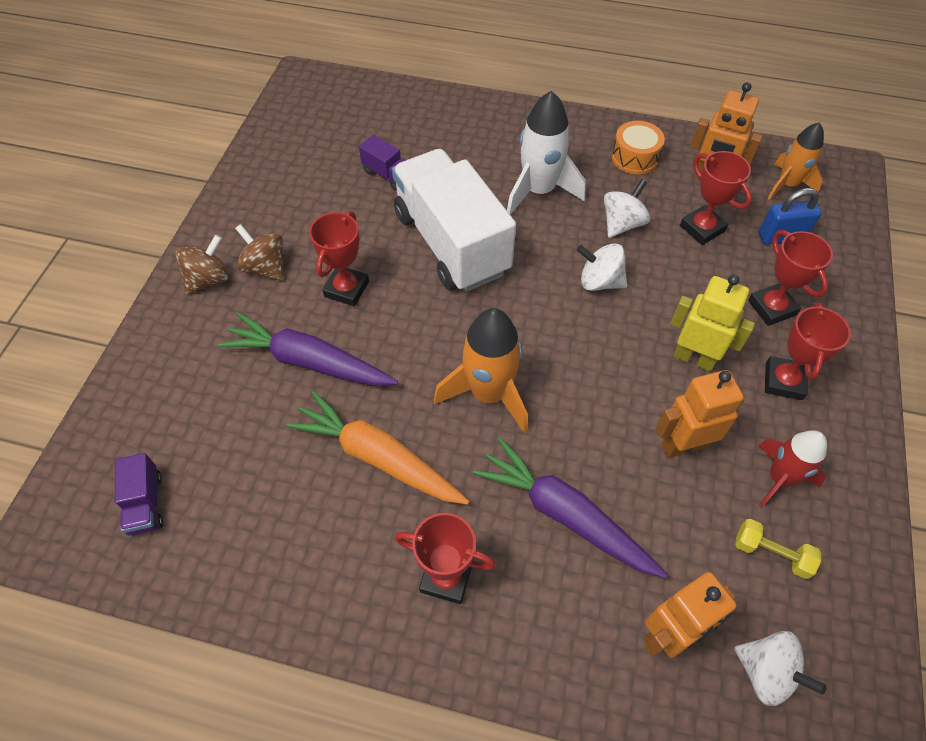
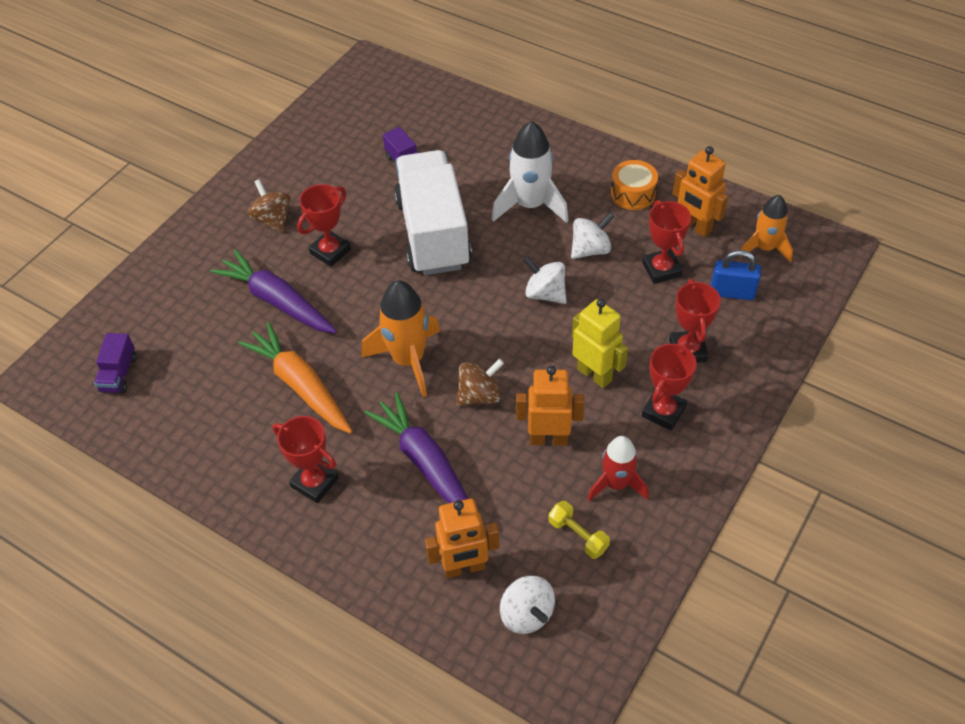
camera: 20 degrees right, 5 degrees down
(209, 279) = (225, 219): brown spinning top -> brown spinning top (479, 395)

